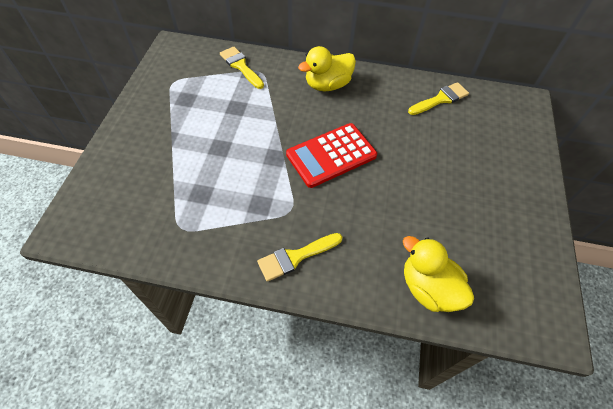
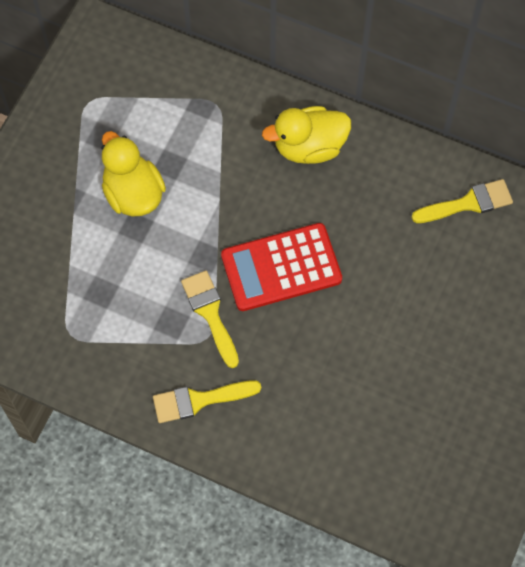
camera: 15 degrees right, 10 degrees up
(241, 66) = (190, 89): yellow brush -> yellow brush (210, 314)
(428, 288) = (345, 471): yellow duck -> yellow duck (133, 193)

